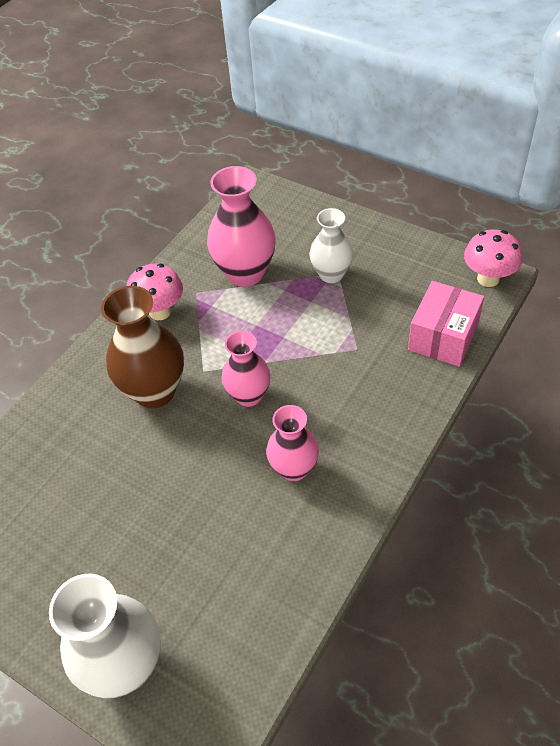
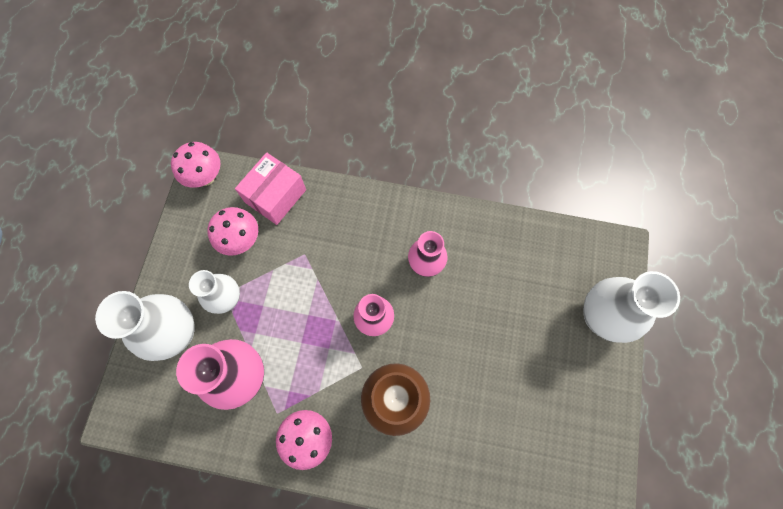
camera: 115 degrees left, 20 degrees up
(312, 233) = (177, 333): none -> white vase
(395, 296) = (241, 240): none -> pink mushroom
(443, 337) = (275, 196): pink box -> pink box turned 60 degrees counterclockwise

